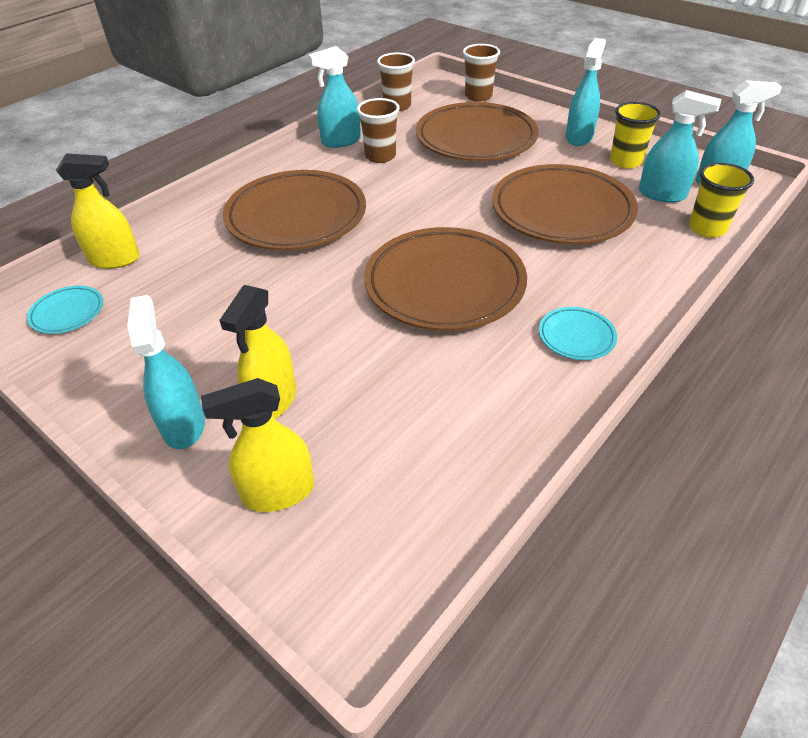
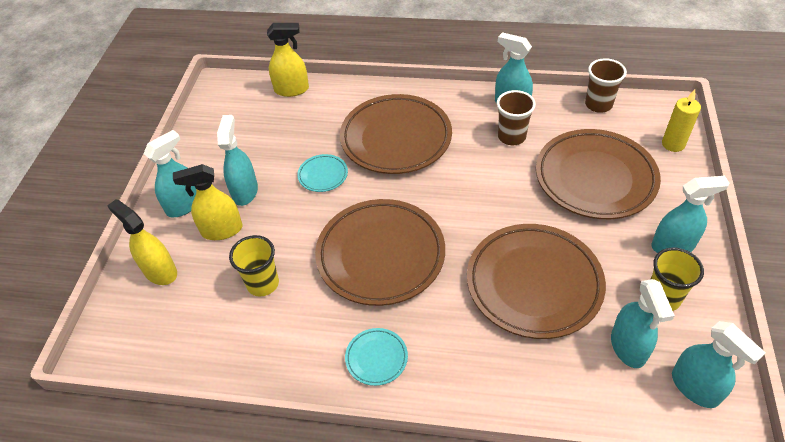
camera: 60 degrees right, 5 degrees up
(68, 313) = (236, 104): turquoise plate -> turquoise plate (323, 175)
(115, 259) = (292, 90): yellow spray bottle -> yellow spray bottle turned 60 degrees counterclockwise
(232, 356) = (245, 191): none -> turquoise spray bottle
(478, 96) = (673, 144): brown cup -> yellow candle
(707, 228) = (599, 402): yellow cup -> yellow cup (263, 283)

